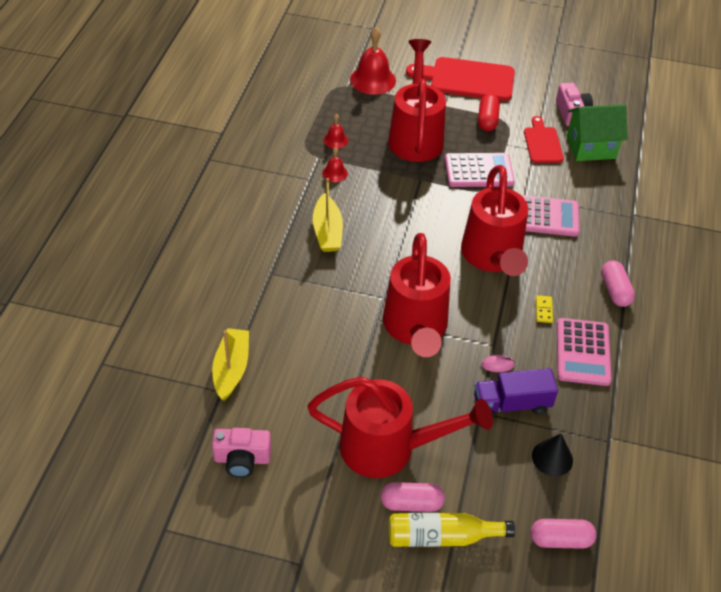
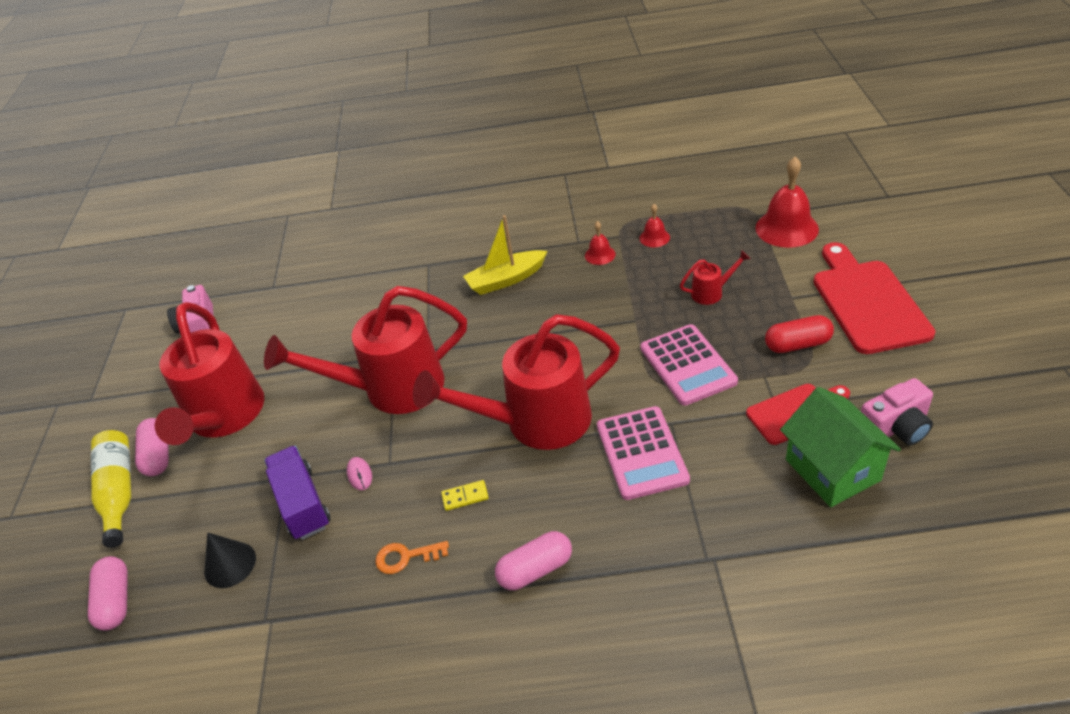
camera: 80 degrees right, 5 degrees down
(231, 369) = (300, 283): yellow boat -> none
(415, 136) = (711, 292): red watering can -> red watering can, size x0.41
(582, 352) = (406, 557): pink calculator -> orange key

